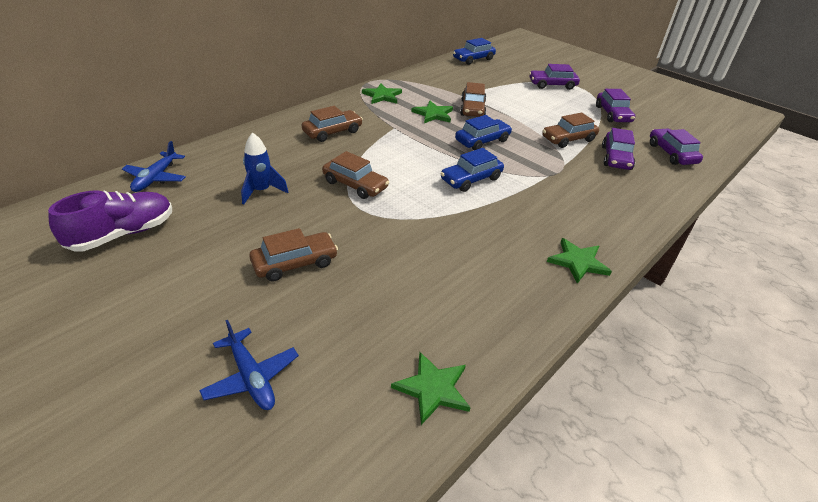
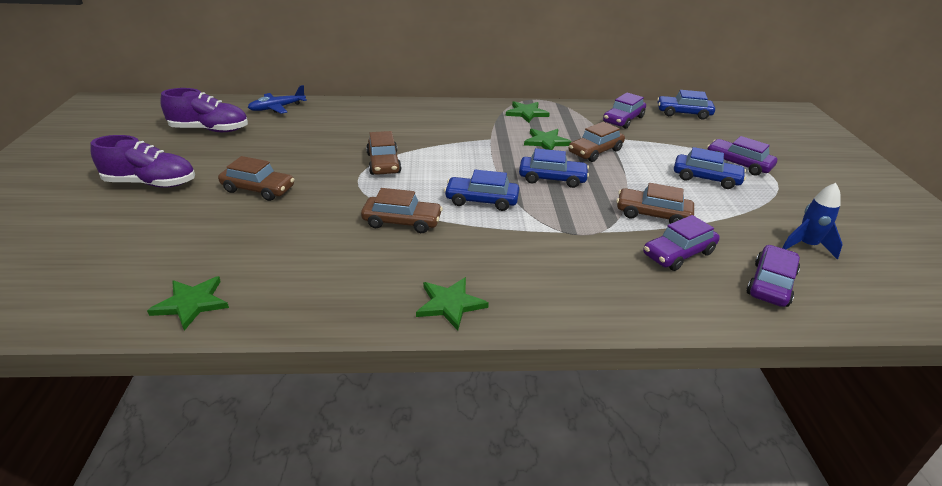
camera: 45 degrees right, 5 degrees down
(171, 321) = (151, 183): none -> purple shoe
(251, 377) = (130, 232): blue plane -> none
(261, 191) = (318, 140): blue rocket -> blue rocket (806, 246)
(332, 132) = (435, 123): brown car -> brown car (402, 222)
(553, 102) = (706, 178): none -> blue car
(612, 114) = (765, 217): purple car -> purple car (623, 120)

